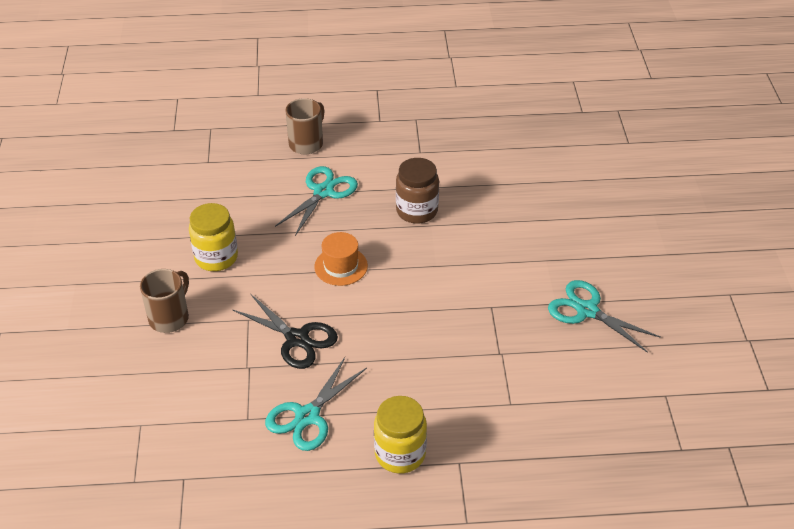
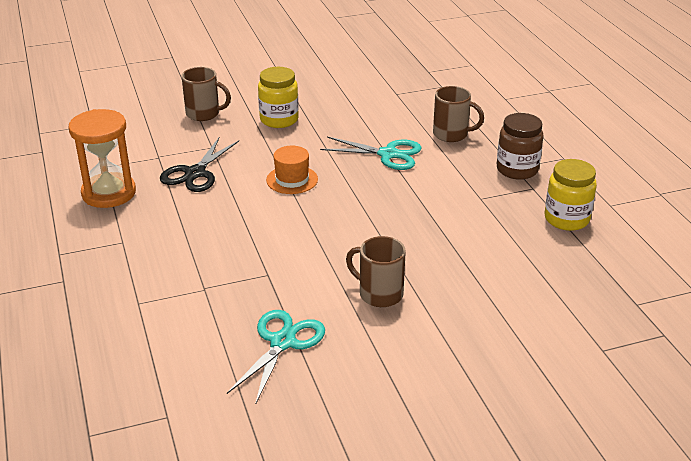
camera: 75 degrees right, 10 degrees down
(307, 416) = (109, 193): turquoise scissors -> orange hourglass
(400, 454) = (71, 246): yellow jar -> yellow jar (566, 219)
(417, 211) = (388, 209): brown jar -> brown jar (517, 169)
(537, 241) = (379, 294): none -> brown mug

